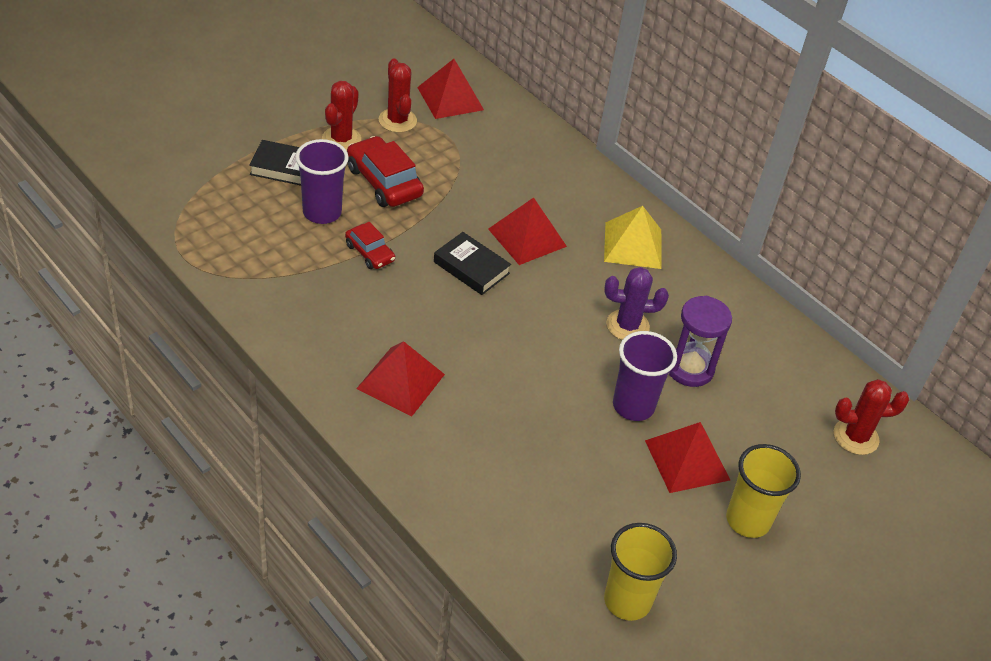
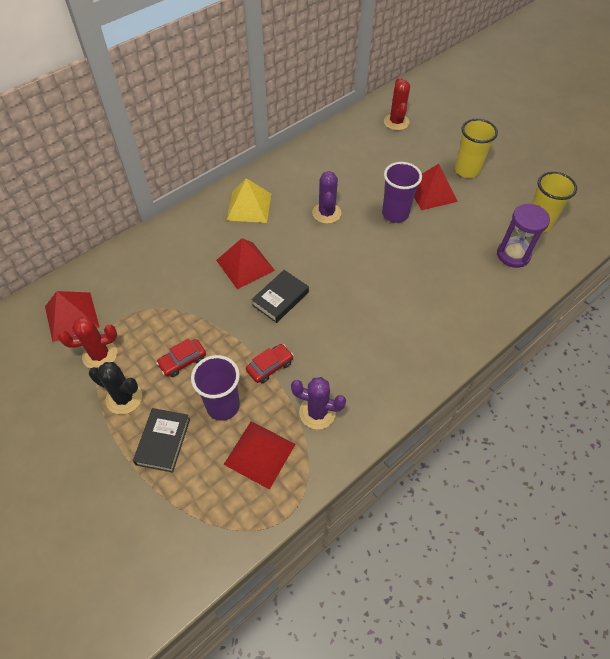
camera: 85 degrees left, 10 degrees up
(302, 289) = (317, 412): none -> purple cactus
(341, 139) = (124, 398): red cactus -> black cactus
(384, 182) = (182, 361): red car -> red car, size x0.59
(401, 381) = (400, 339): red pyramid -> red pyramid (259, 454)
(690, 369) = (359, 186): purple hourglass -> purple hourglass (513, 255)

